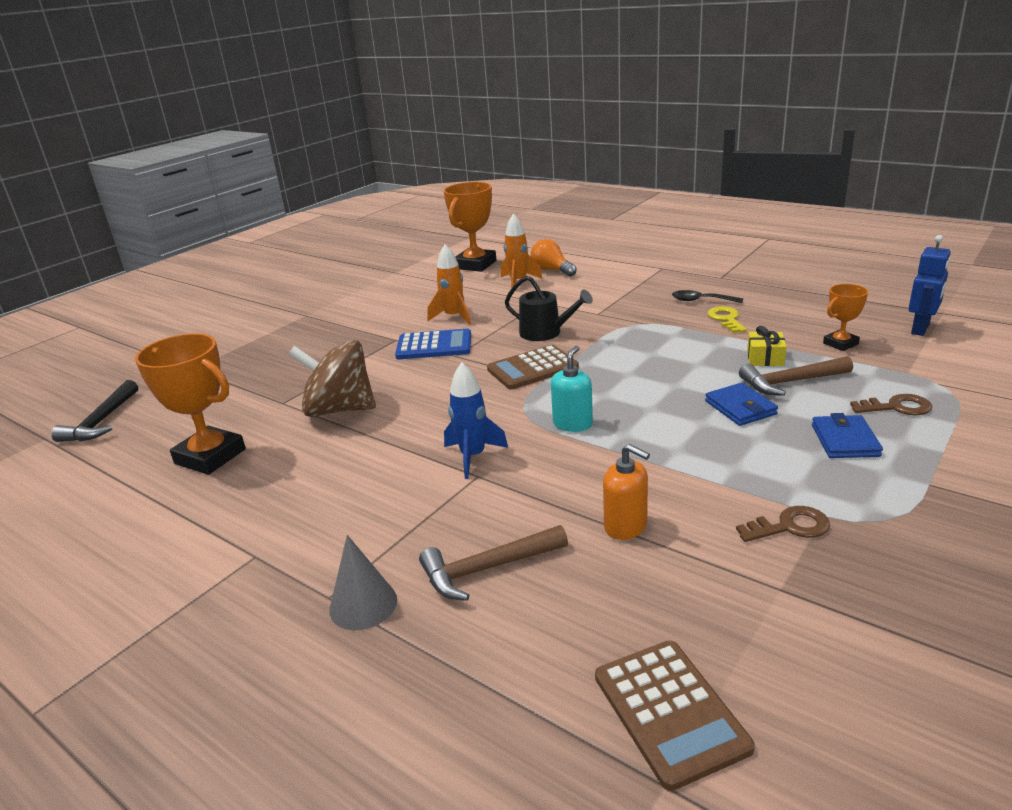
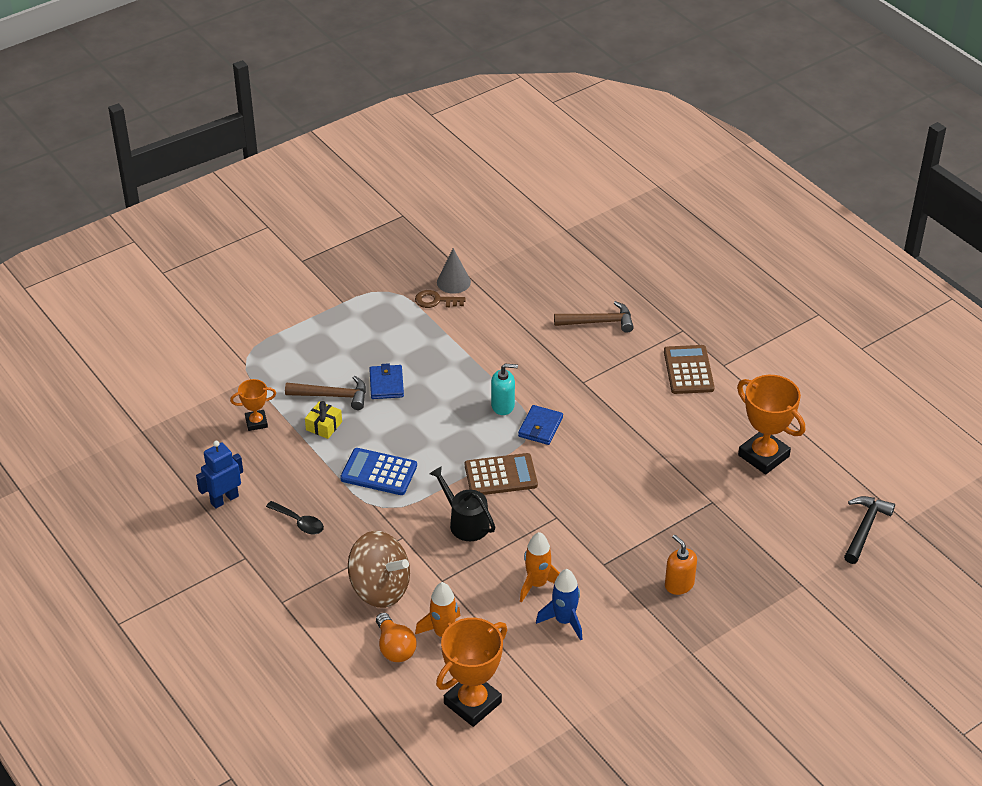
camera: 165 degrees left, 15 degrees up
(339, 409) = (666, 477): brown spinning top -> brown spinning top (380, 588)
(363, 604) = (665, 321): grey cone -> grey cone (453, 282)
(434, 346) = (570, 539): blue calculator -> blue calculator (379, 472)
(473, 456) = (580, 398): blue rocket -> blue rocket (564, 621)
(572, 424) = (503, 405): turquoise soap dispenser -> turquoise soap dispenser turned 135 degrees counterclockwise
(626, 526) = (516, 324): orange soap dispenser -> orange soap dispenser (679, 584)
(670, 711) = (549, 247): brown calculator -> brown calculator (688, 370)
(726, 319) = (305, 485): yellow key -> none
(845, 440) = (353, 340): blue wallet -> blue wallet (540, 427)
(897, 407) = (294, 353): brown key -> none
(920, 329) = (183, 418): blue robot -> blue robot (224, 499)

